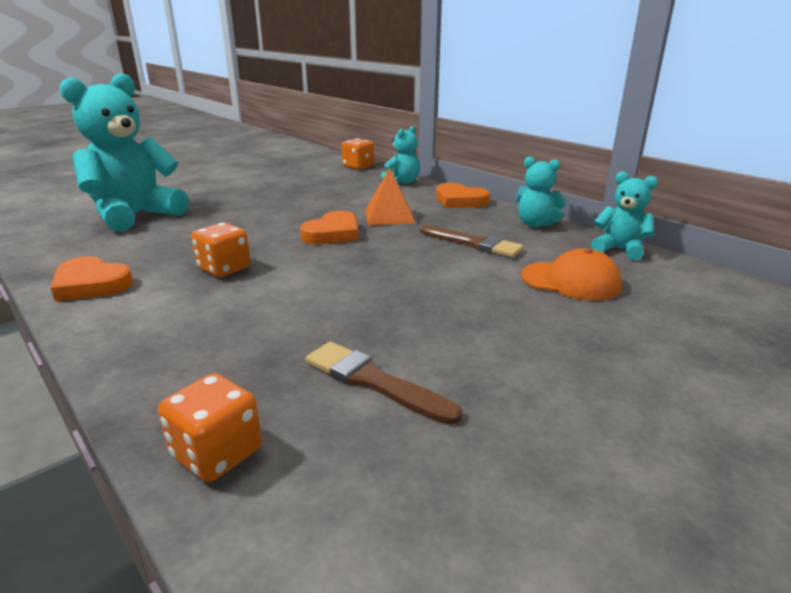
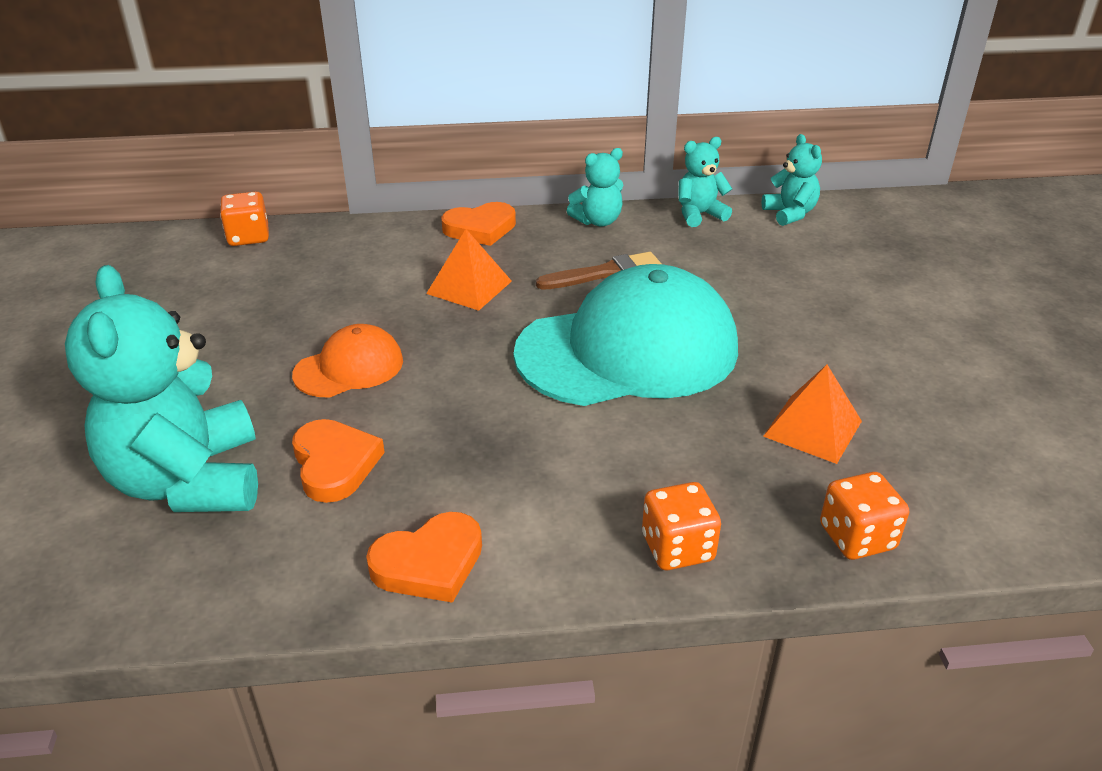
camera: 55 degrees left, 10 degrees up
(224, 268) = (495, 446): orange dice -> orange dice (677, 548)
(333, 233) = (476, 341): orange heart -> orange heart (335, 464)
(374, 381) = (812, 428): brown brush -> orange pyramid
(386, 276) = (628, 350): none -> turquoise cap
(402, 182) = (365, 235): turquoise teddy bear -> turquoise teddy bear (790, 214)
(571, 281) = (733, 266): orange cap -> orange cap (349, 367)

